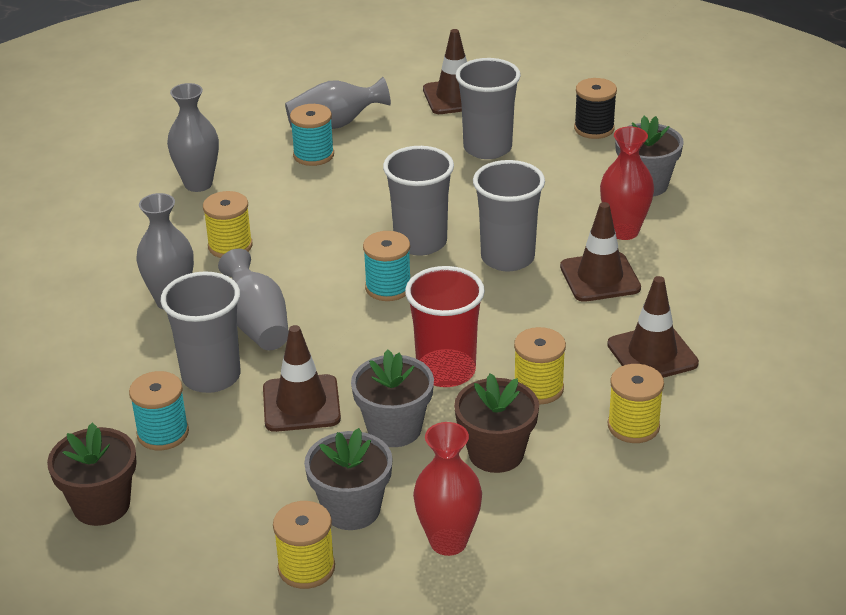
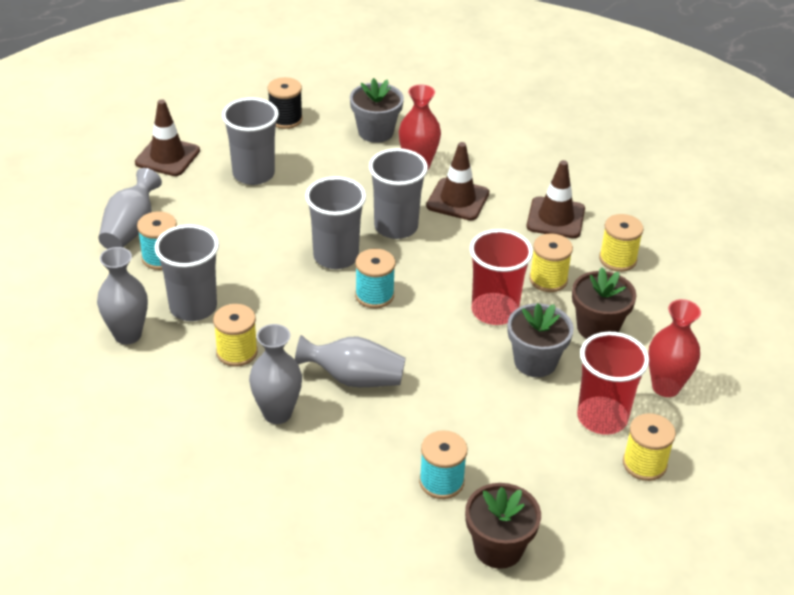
camera: 60 degrees left, 5 degrees up
(211, 376) = (395, 429): grey cup -> grey cup (193, 307)
(301, 404) = (469, 395): brown traffic cone -> none
(351, 509) = (602, 417): grey flower pot -> red cup

